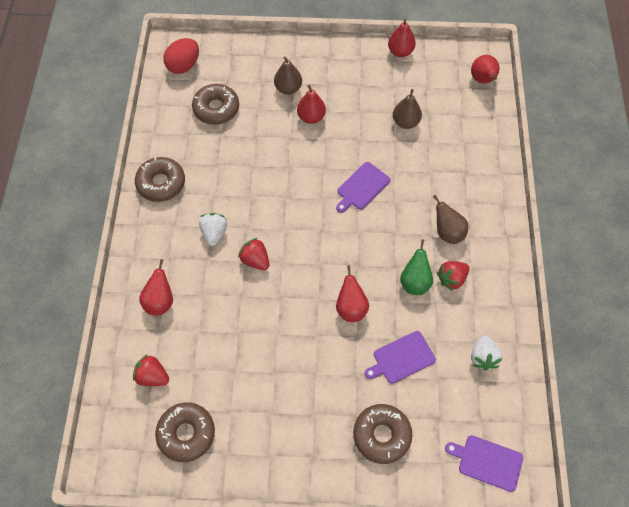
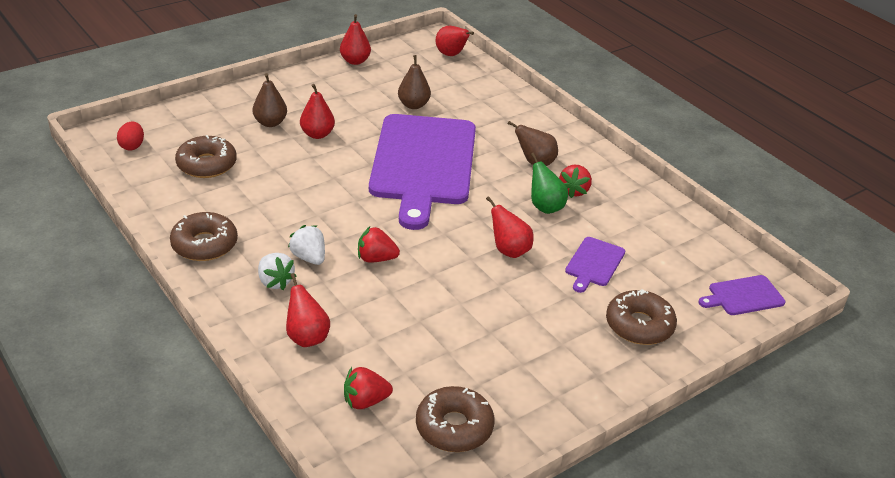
camera: 40 degrees left, 25 degrees down
(184, 66) = (132, 146): red egg -> red egg, size x0.65
(362, 187) = (423, 163): purple cutting board -> purple cutting board, size x2.45
(483, 357) = (659, 229): white strawberry -> white strawberry (275, 282)

